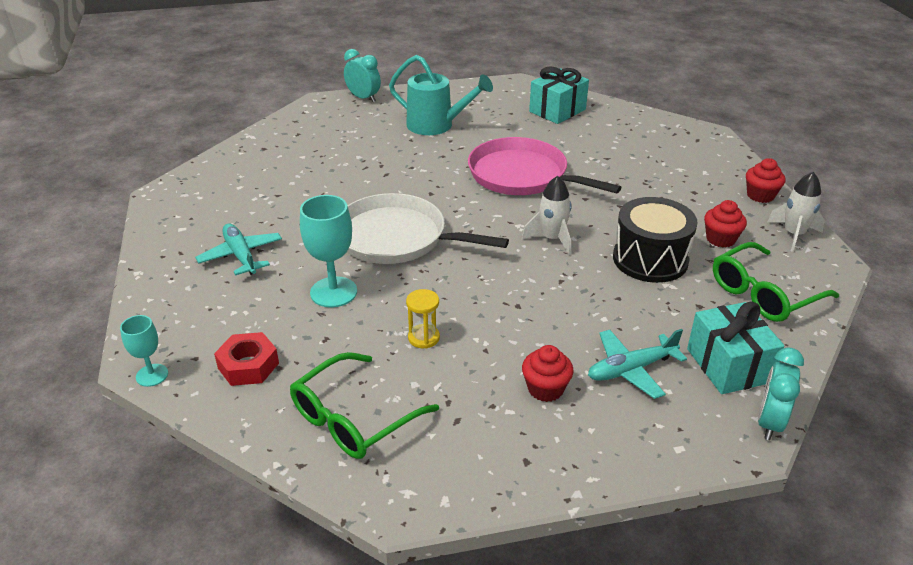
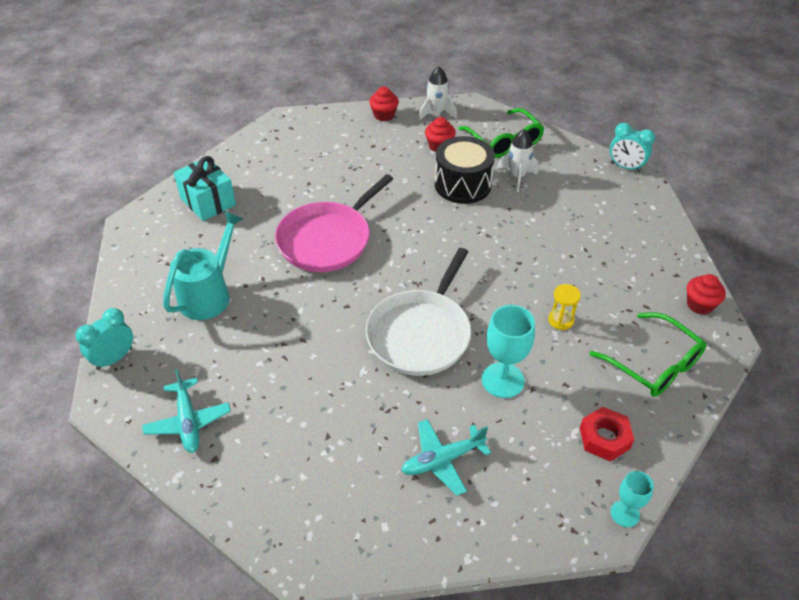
camera: 85 degrees left, 10 degrees up
(545, 389) = (609, 258): red cupcake -> red cupcake (699, 305)
(552, 239) = (431, 233): white rocket -> white rocket (517, 176)
(631, 370) = (586, 215): turquoise plane -> turquoise plane (188, 422)
(728, 365) = (577, 172): turquoise gift -> none

